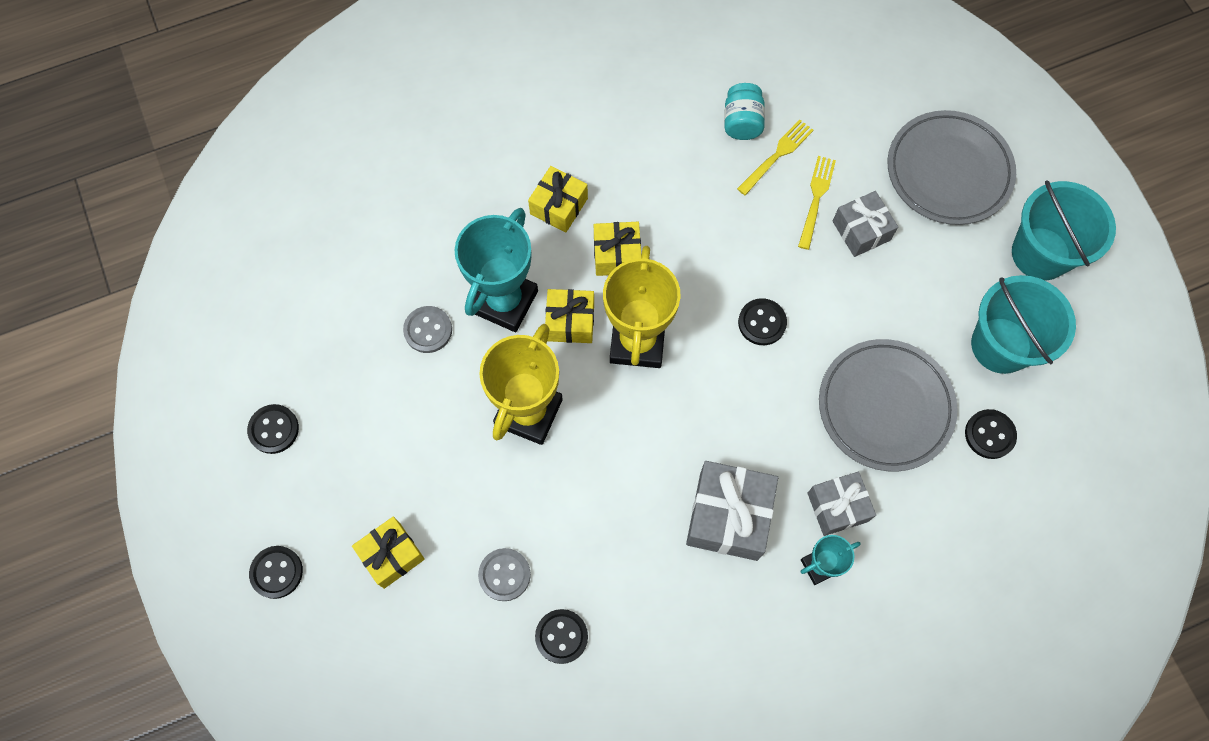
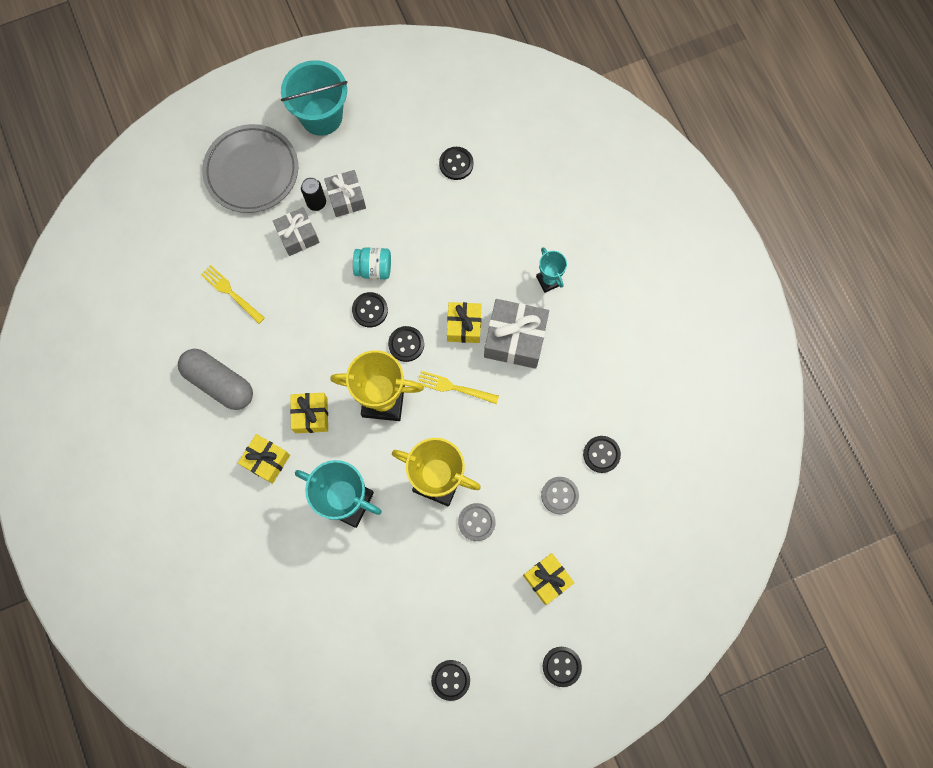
camera: 90 degrees left, 5 degrees up
(428, 330) = (370, 561): grey button -> grey button (476, 522)
(570, 322) = (366, 450): yellow gift -> yellow gift (464, 326)
(658, 148) = (219, 383): none -> grey capsule
(715, 369) = (406, 344): none -> black button
(742, 122) = (200, 318): turquoise jar -> turquoise jar (373, 268)
(816, 199) = (270, 266): yellow fork -> yellow fork (454, 388)
(837, 507) = (508, 266): grey gift -> grey gift (346, 198)
(885, 407) = (436, 230): grey plate -> none
(911, 251) = (316, 203): none -> black can
(1001, 345) = (391, 150): turquoise bucket -> none

